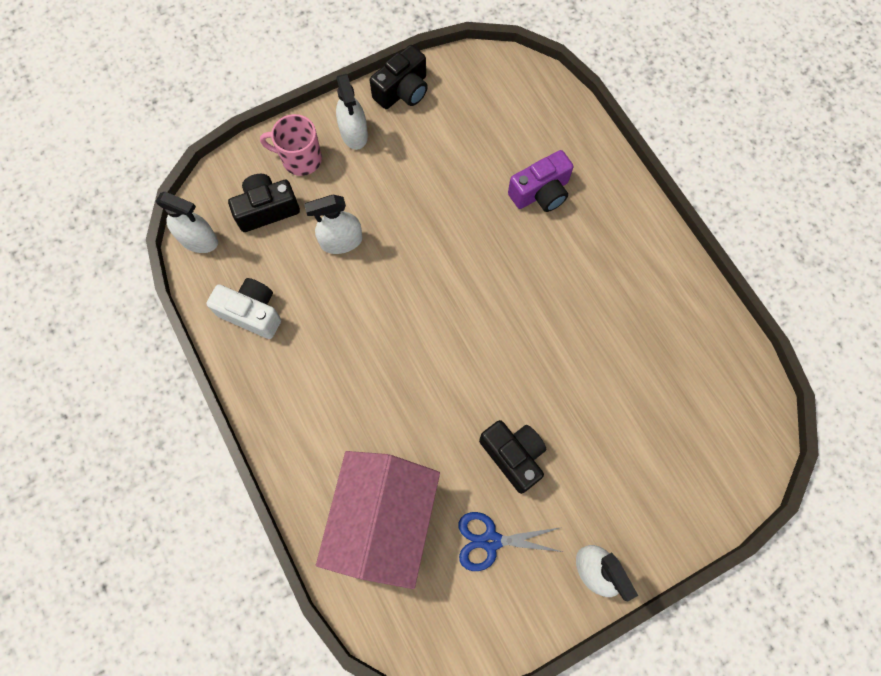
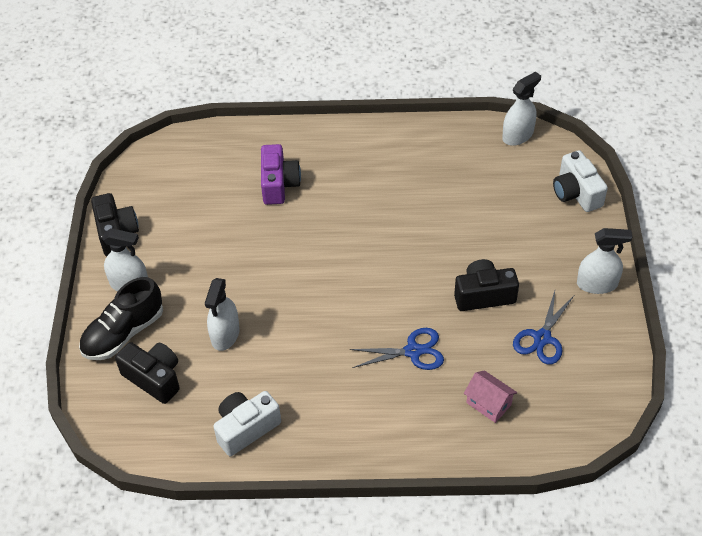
camera: 60 degrees left, 20 degrees down
(198, 240) = (144, 444): white spray bottle -> white spray bottle (517, 135)
(267, 209) = (154, 378): black camera -> black camera turned 120 degrees clockwise
(300, 159) = (124, 333): pink mug -> black shoe
(383, 521) = (488, 403): pink house -> pink house, size x0.41
(408, 418) = (413, 351): none -> blue scissors
(710, 493) = (576, 193): none -> white camera

